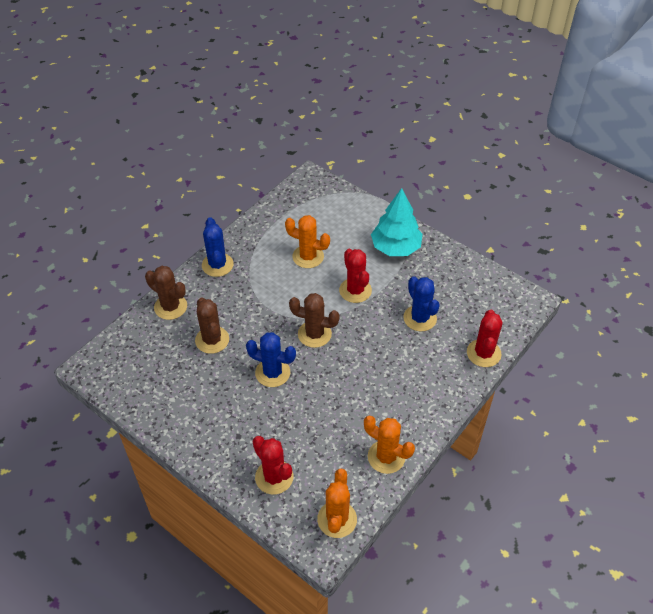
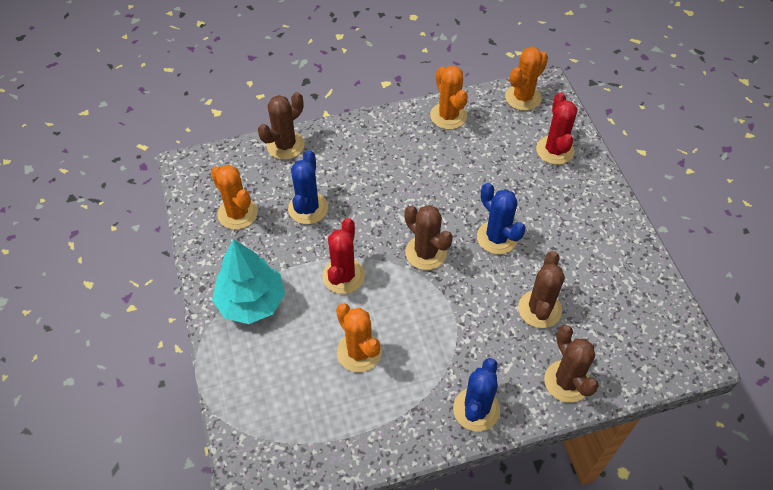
camera: 145 degrees left, 5 degrees up
(461, 289) = (237, 213): none -> orange cactus
(483, 353) = (285, 145): red cactus -> brown cactus

